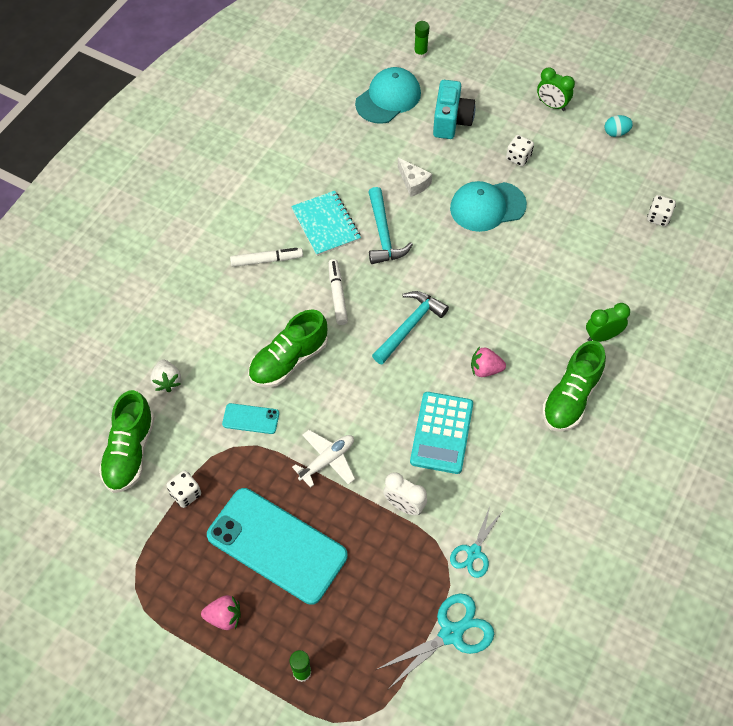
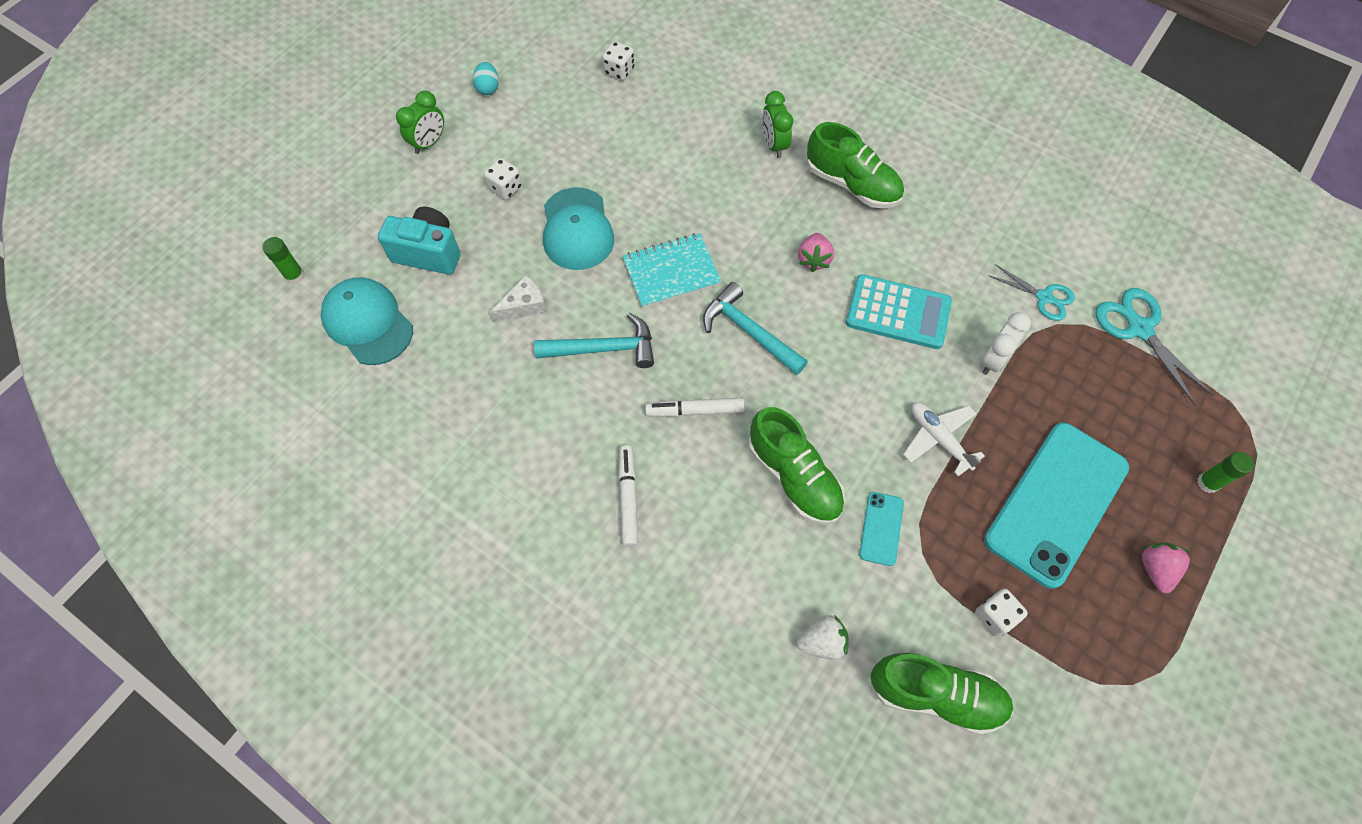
camera: 85 degrees left, 5 degrees up
(325, 224) = (577, 418): turquoise notebook -> turquoise notebook (671, 272)

